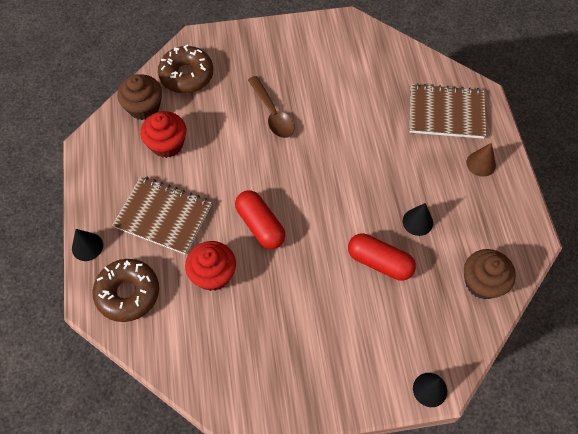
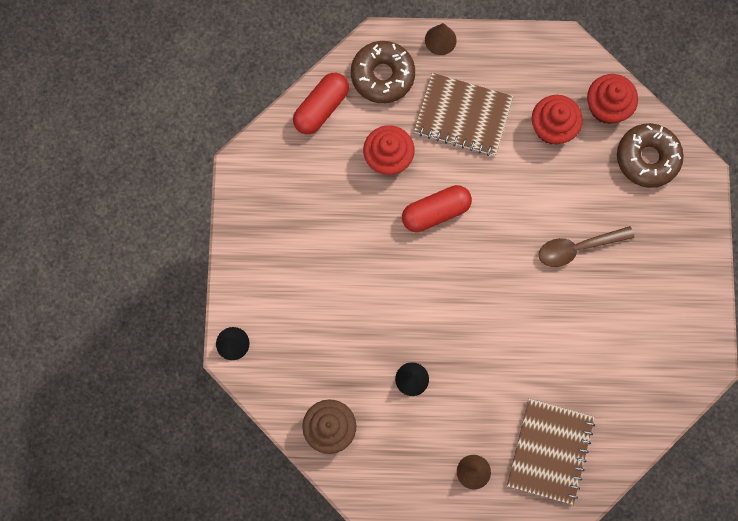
camera: 100 degrees right, 15 degrees up
(87, 246) = (440, 40): black cone -> brown cone
(144, 107) = (607, 107): brown cupcake -> red cupcake
(163, 216) = (463, 116): brown notebook -> brown notebook turned 75 degrees clockwise
(379, 262) = (372, 327): red capsule -> red capsule (321, 108)

